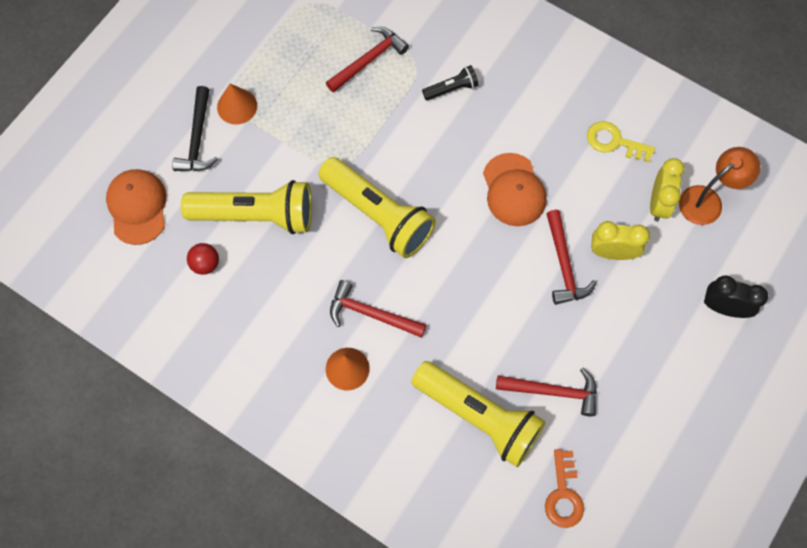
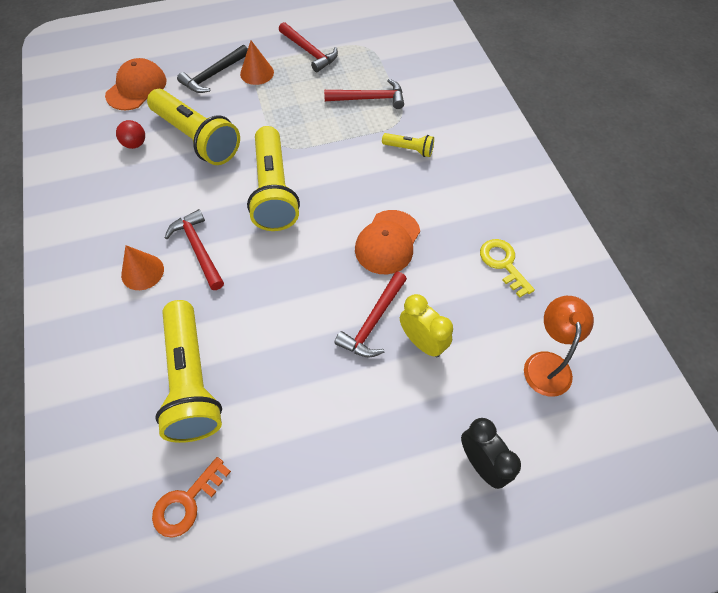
camera: 40 degrees right, 10 degrees down
(452, 89) = (409, 149): black flashlight -> yellow flashlight
(553, 391) = (266, 410): red hammer -> red hammer (309, 52)
(658, 203) = (499, 334): yellow clock -> none
(708, 200) = (547, 363): orange lamp -> orange lamp turned 90 degrees counterclockwise

